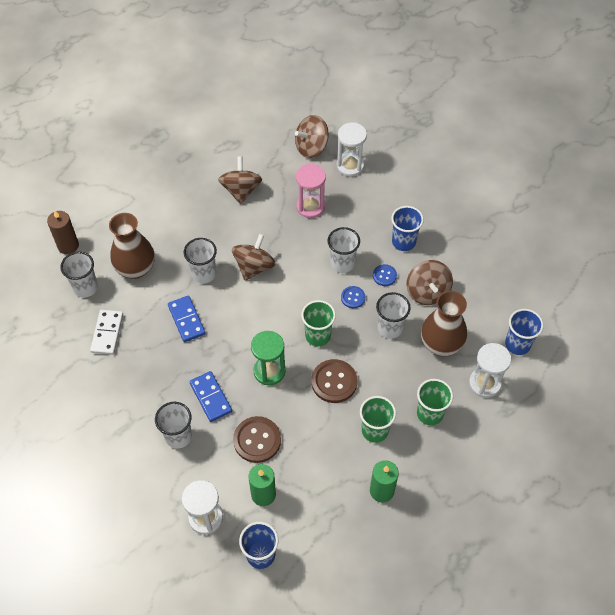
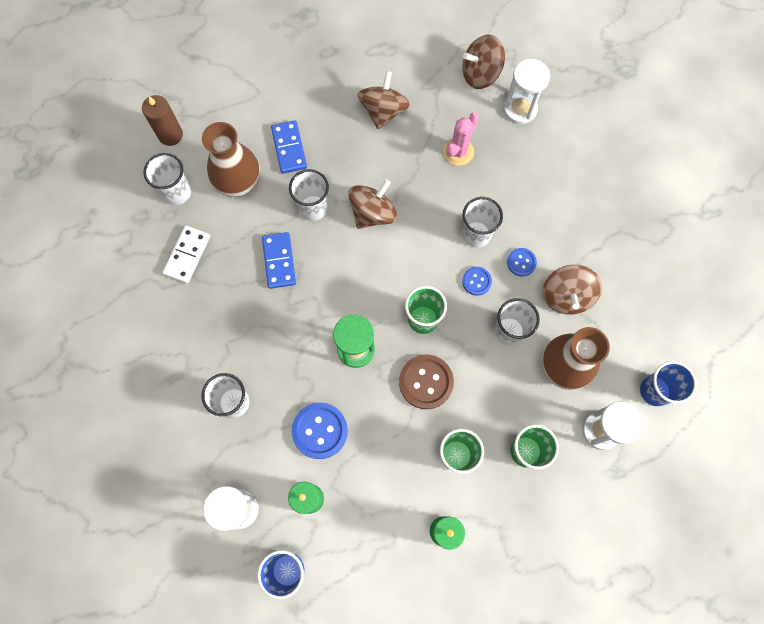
camera: 15 degrees right, 15 degrees up
(211, 397) = (282, 364): blue domino -> blue domino (289, 148)
(257, 440) = (320, 431): brown button -> blue button
(310, 207) = (458, 152): pink hourglass -> pink cactus
(403, 242) = (556, 224): blue cup -> none

